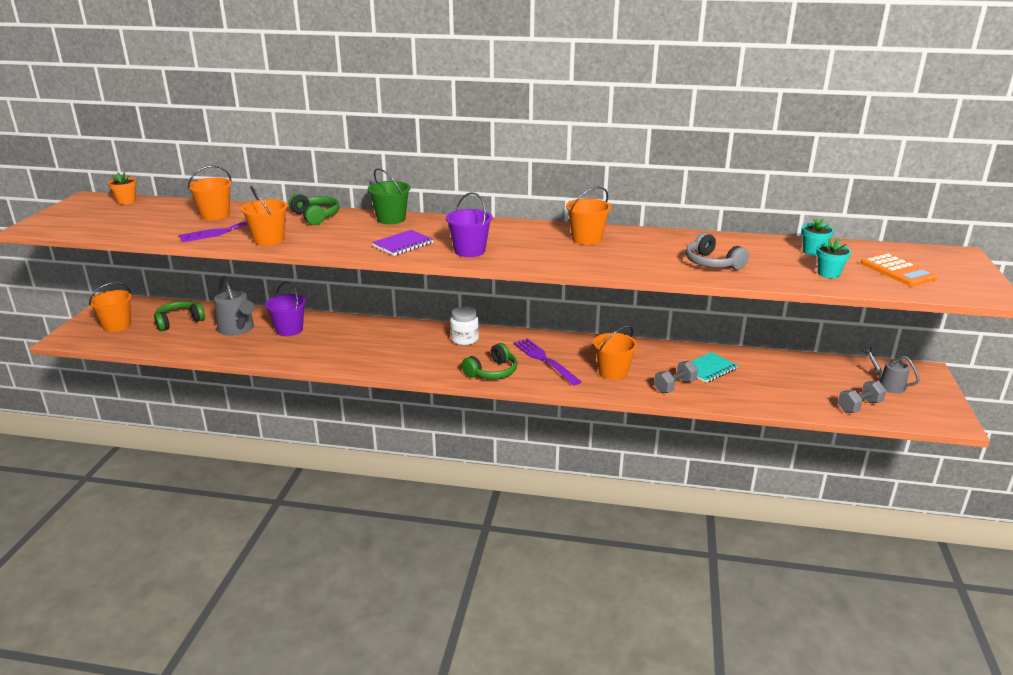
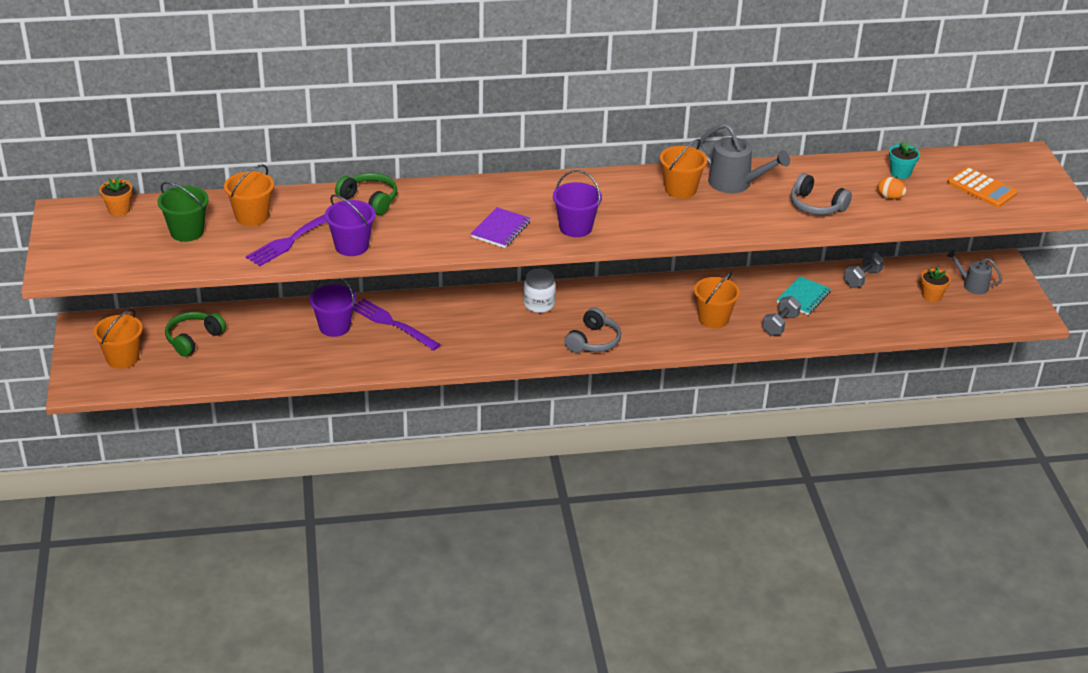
camera: 20 degrees left, 10 degrees up
(238, 329) = (274, 337): grey watering can -> grey watering can (736, 184)
(269, 240) = (351, 246): orange bucket -> purple bucket
(391, 219) = (457, 191): green bucket -> green bucket (187, 232)
(492, 372) = (593, 341): green headphones -> grey headphones
(544, 360) = (637, 316): purple fork -> purple fork (392, 323)
(793, 266) = (889, 197): none -> orange egg
(828, 274) = (924, 202): turquoise flower pot -> none
(841, 387) = (931, 296): none -> orange flower pot
(859, 406) = (953, 316): grey dumbbell -> grey dumbbell (862, 278)

